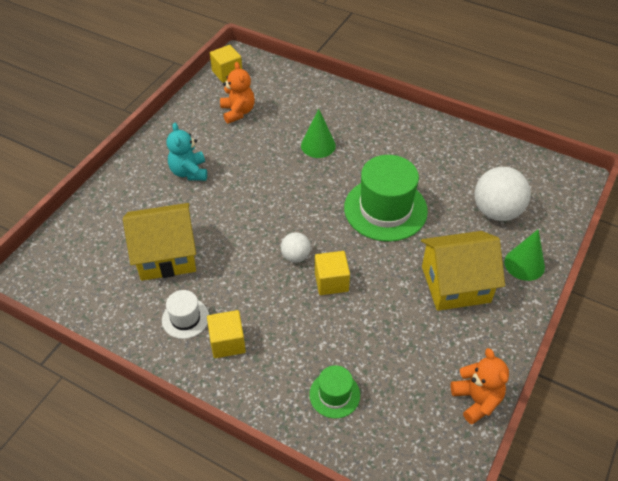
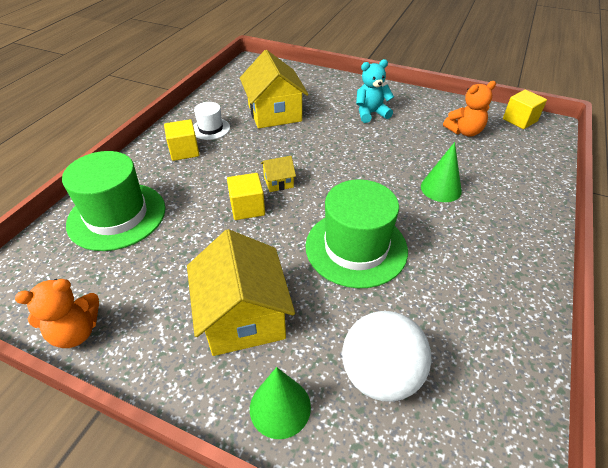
camera: 85 degrees right, 5 degrees down
(295, 256) = (278, 182): white ball -> yellow house
(334, 394) = (117, 216): green hat -> green hat, size x1.98

